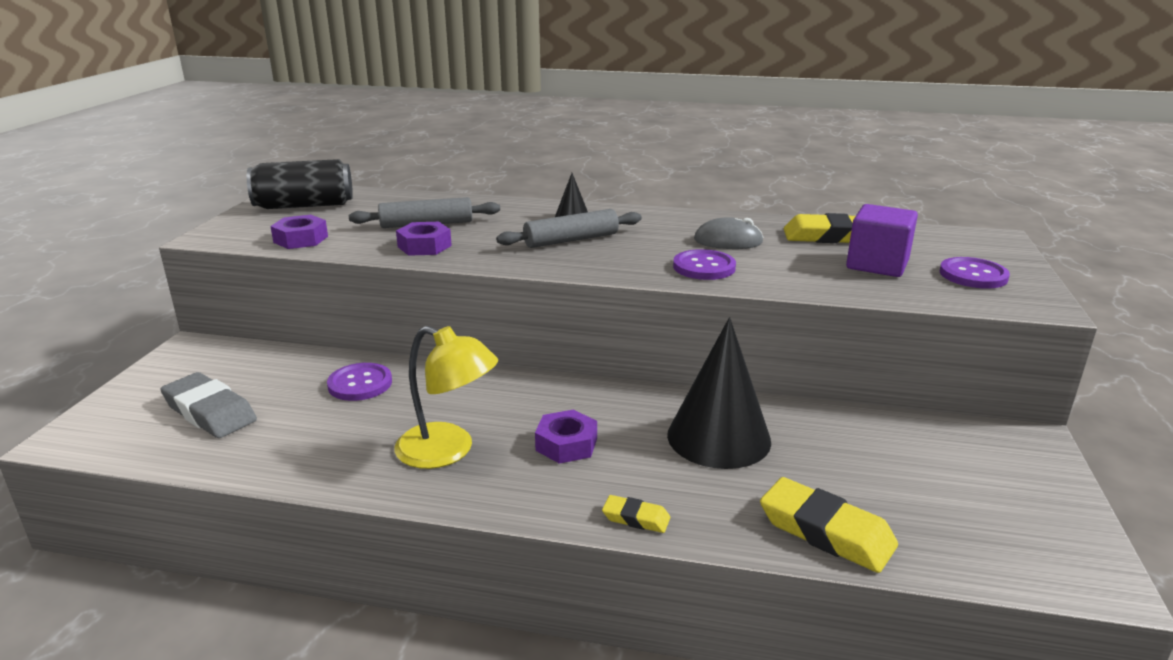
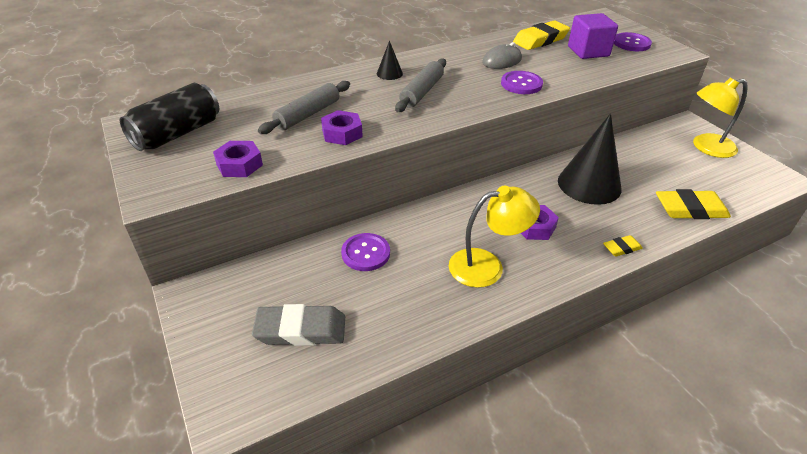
camera: 40 degrees left, 15 degrees up
(1007, 479) = (706, 147): none -> yellow lamp

